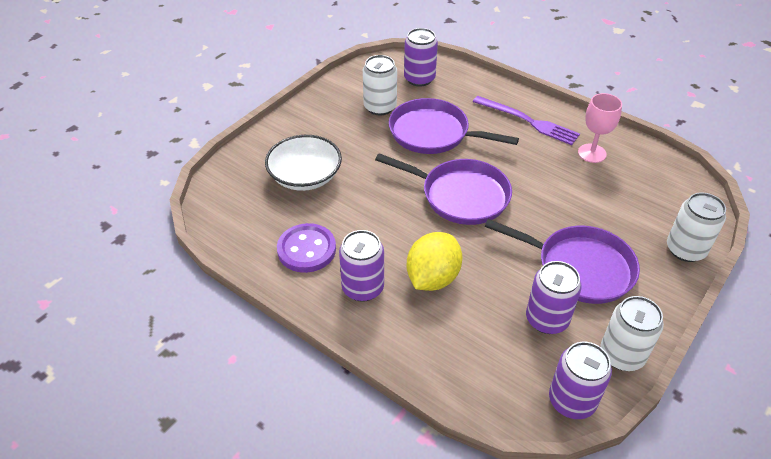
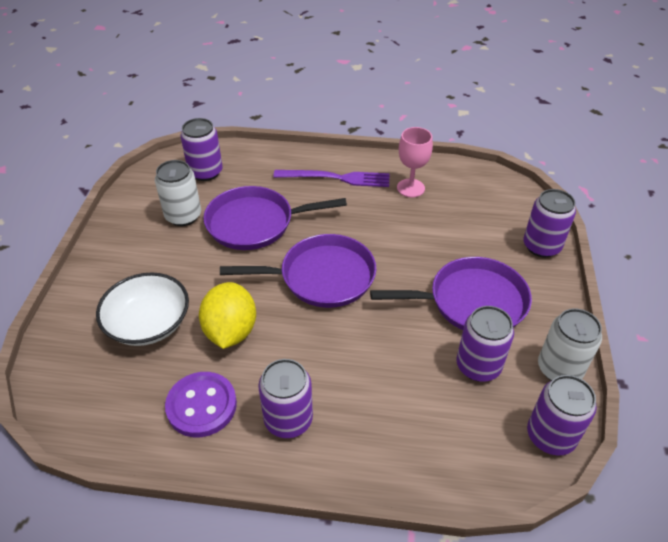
camera: 30 degrees left, 0 degrees up
(432, 278) = (350, 375): yellow lemon -> yellow lemon (230, 331)
(685, 249) = (541, 246): white can -> purple can

